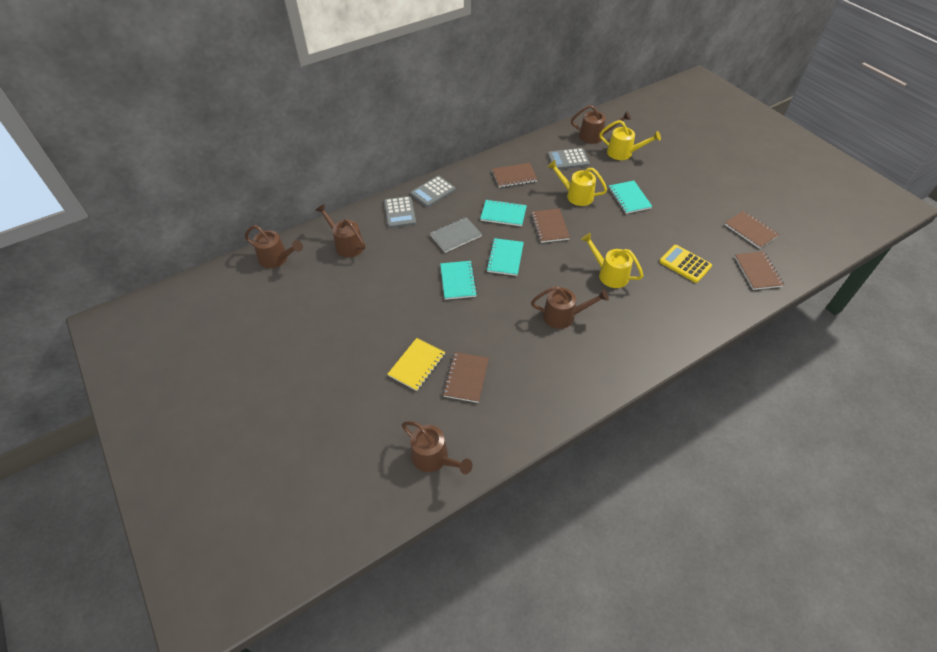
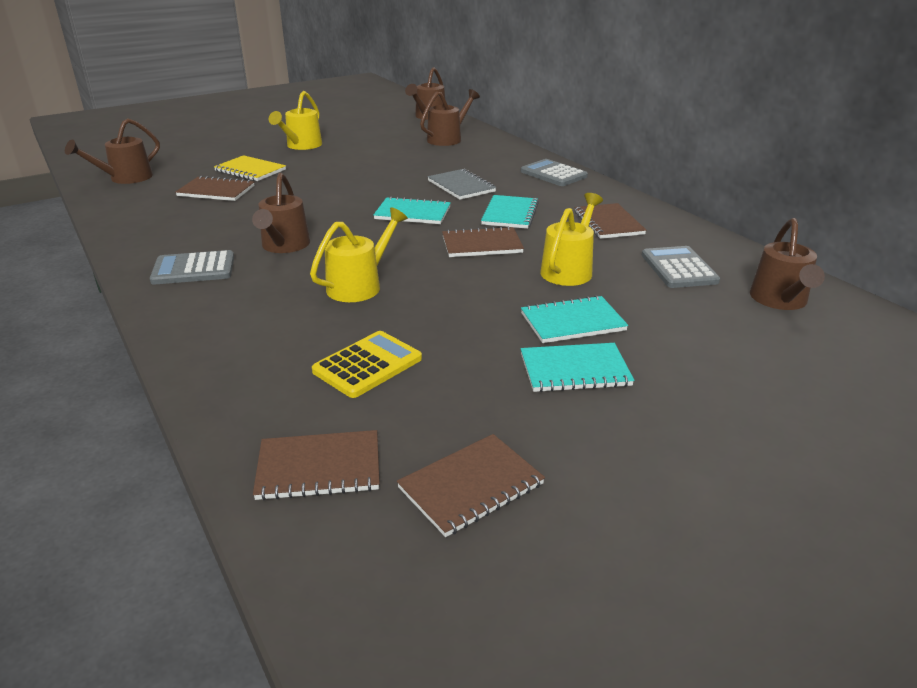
camera: 90 degrees right, 20 degrees down
(400, 212) = (507, 159): grey calculator -> grey calculator (193, 269)
(458, 281) = (374, 187): turquoise notebook -> turquoise notebook (575, 370)
(623, 153) = (735, 329): yellow watering can -> yellow watering can (301, 146)

